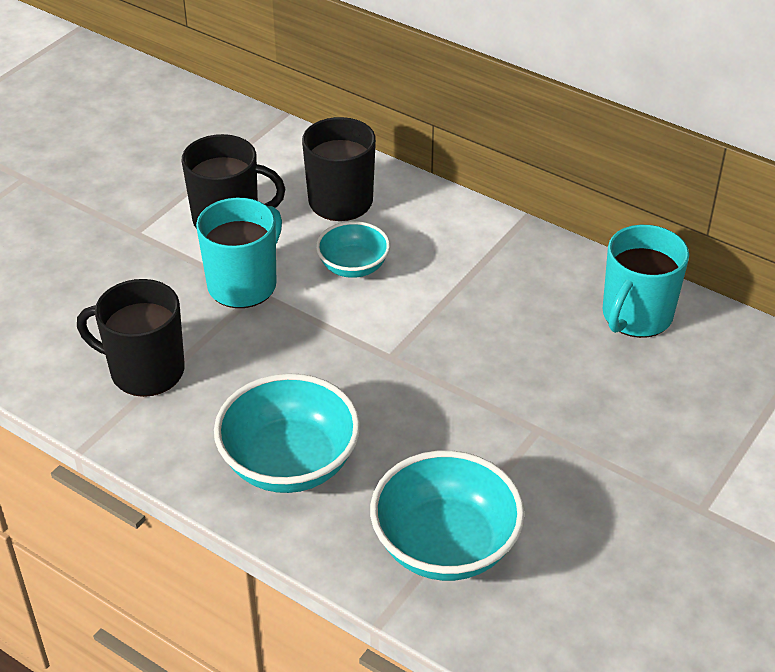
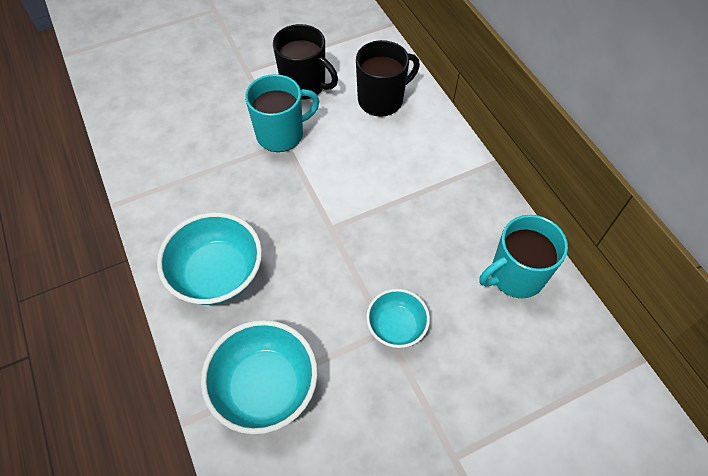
camera: 30 degrees right, 15 degrees up
(145, 371) = (185, 168): black mug -> none
(353, 267) = (355, 151): turquoise bowl -> turquoise bowl (396, 326)

